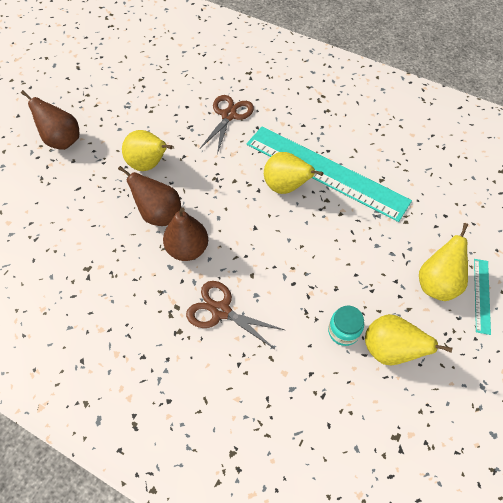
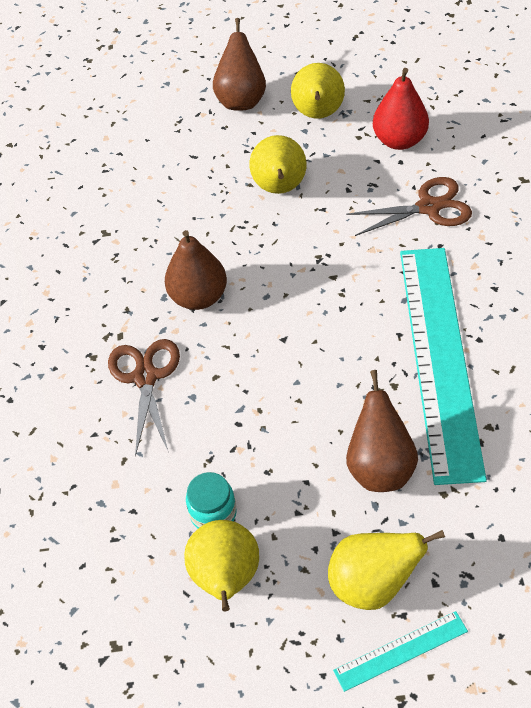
camera: 60 degrees right, 5 degrees down
(159, 214) = (221, 242): brown pear -> brown pear (380, 467)
(172, 98) = (399, 140): none -> red pear
(286, 187) = (373, 331): yellow pear -> yellow pear (318, 114)

